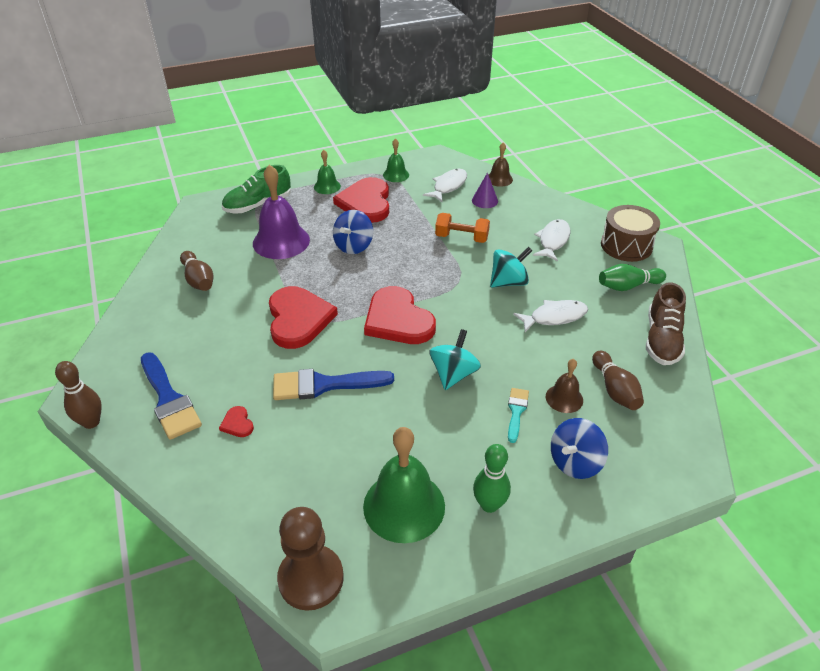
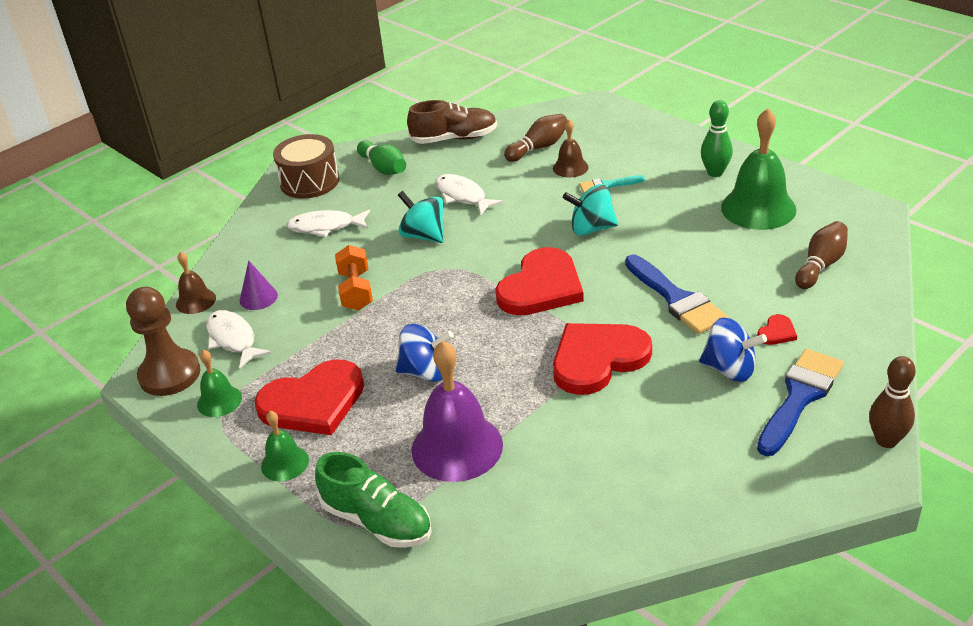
camera: 110 degrees left, 5 degrees down
(198, 280) = (597, 488): brown bowling pin -> brown bowling pin (820, 265)
(311, 578) = (865, 226): brown pawn -> brown pawn (169, 374)
(448, 186) = (233, 339): white fish -> white fish turned 45 degrees clockwise
(575, 462) = (636, 148): blue spinning top -> blue spinning top (729, 370)

